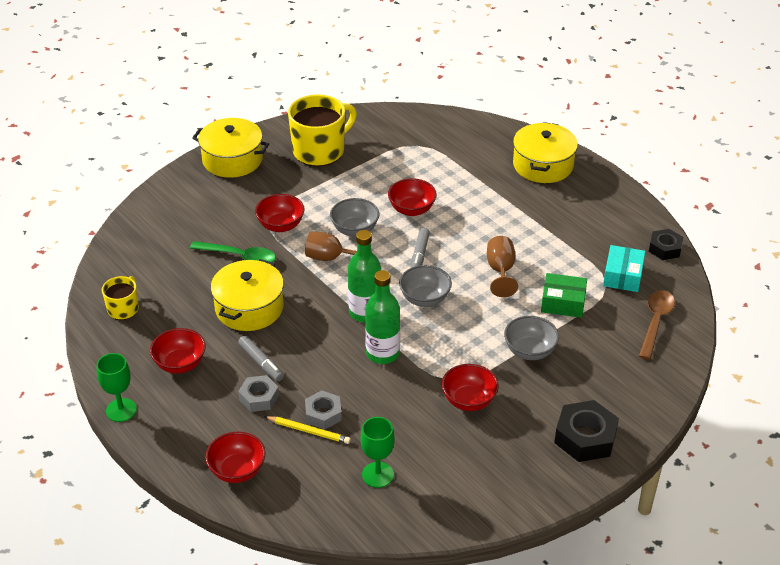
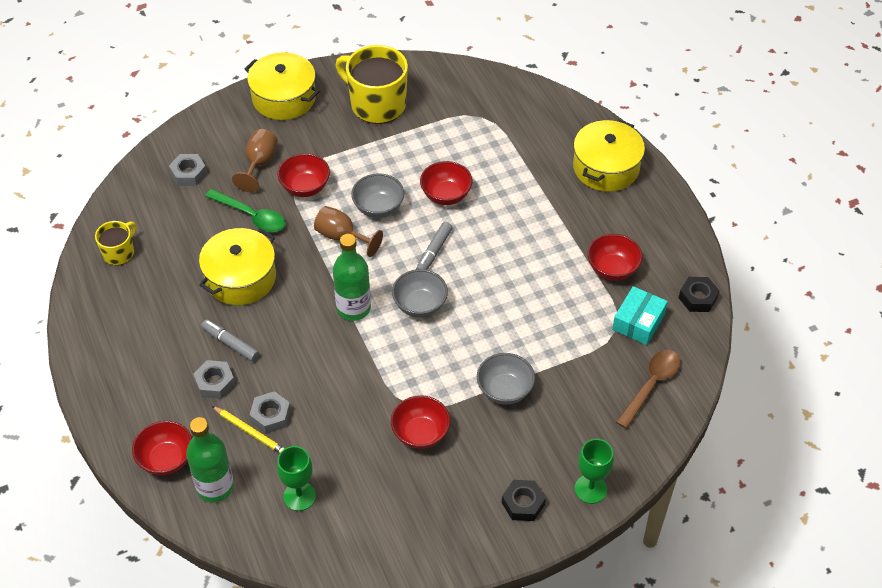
camera: 15 degrees right, 10 degrees up
(121, 410) = (80, 367): green goblet -> green goblet (590, 489)
(166, 233) = (188, 173): none -> grey nut
(180, 364) = (152, 328): red bowl -> red bowl (612, 269)
(261, 363) = (230, 344): grey marker -> grey marker turned 150 degrees clockwise
(320, 151) = (377, 104): yellow mug -> yellow mug turned 120 degrees counterclockwise
(382, 353) = (354, 360): green bottle -> green bottle (215, 487)
(500, 271) = (511, 288): brown goblet -> brown goblet (259, 164)
(563, 302) = (562, 340): green box -> none
(585, 437) = (523, 503): black nut -> black nut, size x0.63

